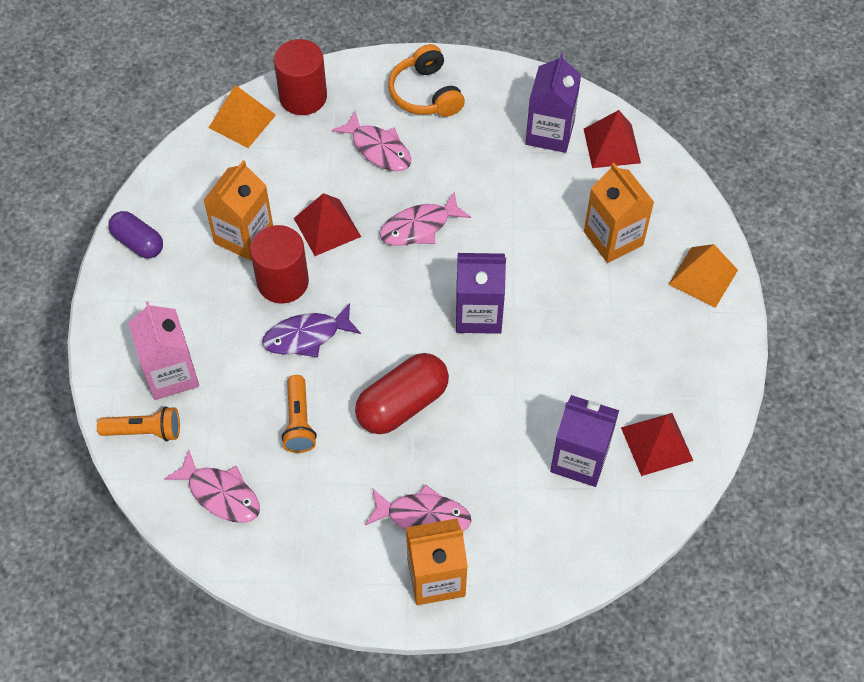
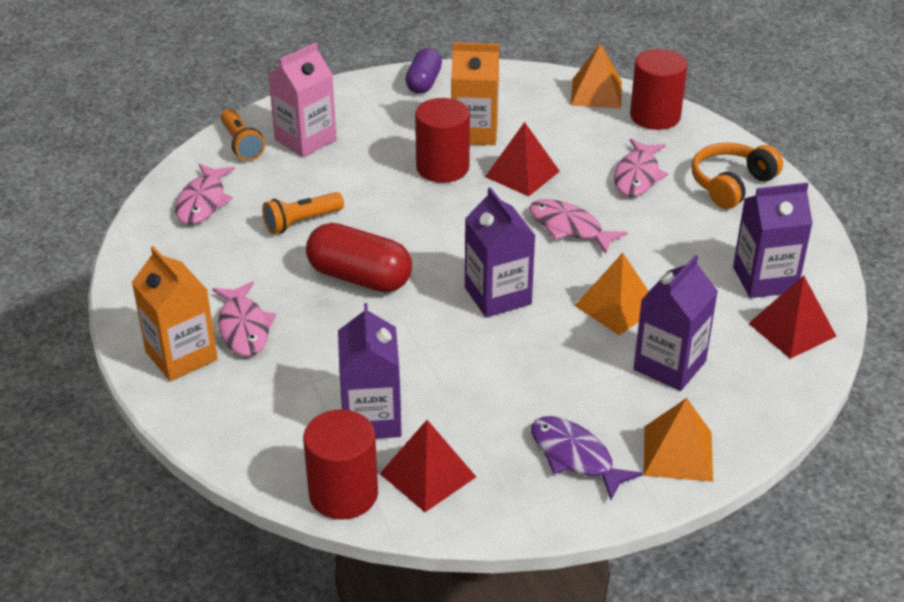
camera: 65 degrees right, 20 degrees down
(306, 336) = (394, 198): purple fish -> purple fish (575, 457)
(532, 240) = (617, 306): none -> orange pyramid
(613, 238) = (669, 365): orange carton -> purple carton
(652, 508) = (343, 494): none -> red cylinder

